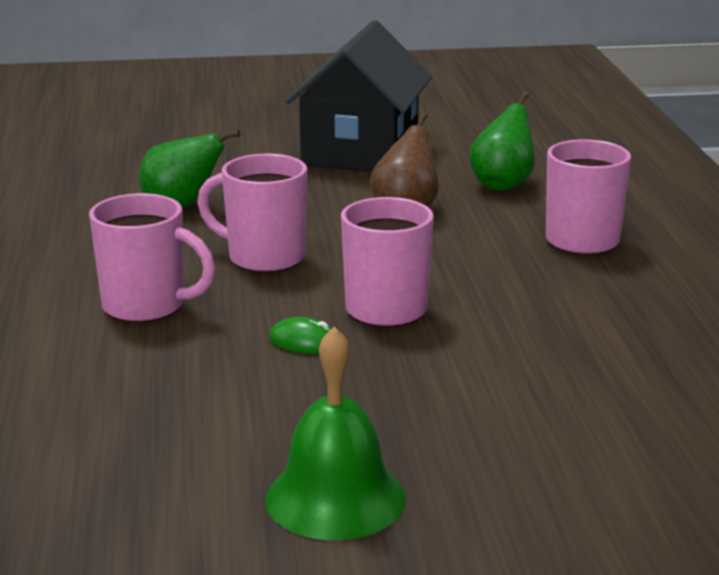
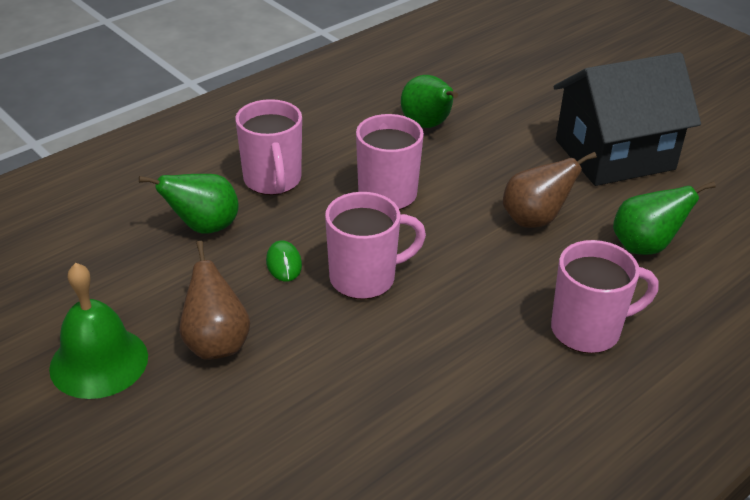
camera: 55 degrees right, 15 degrees up
(171, 368) = (204, 227): none -> green pear
(392, 416) = (216, 343): none -> brown pear

